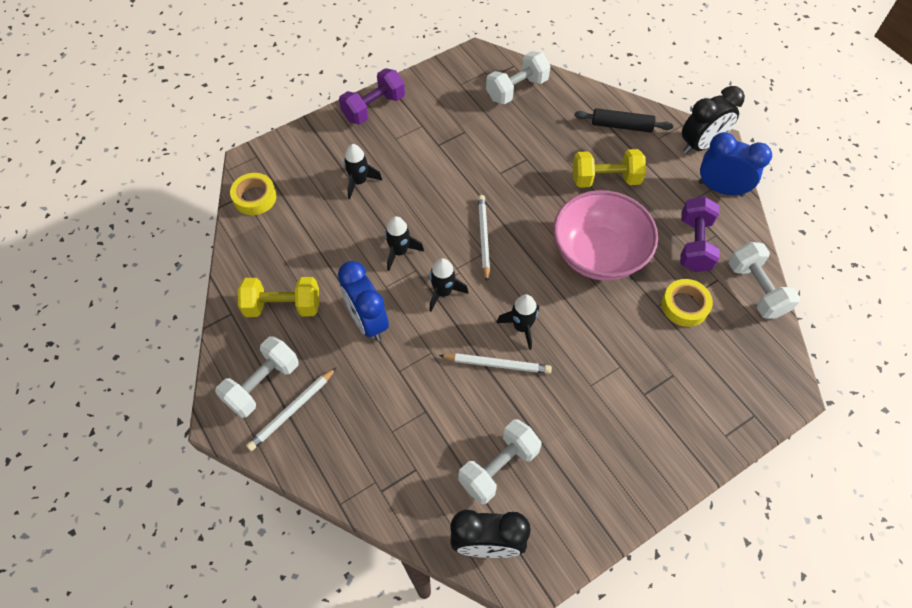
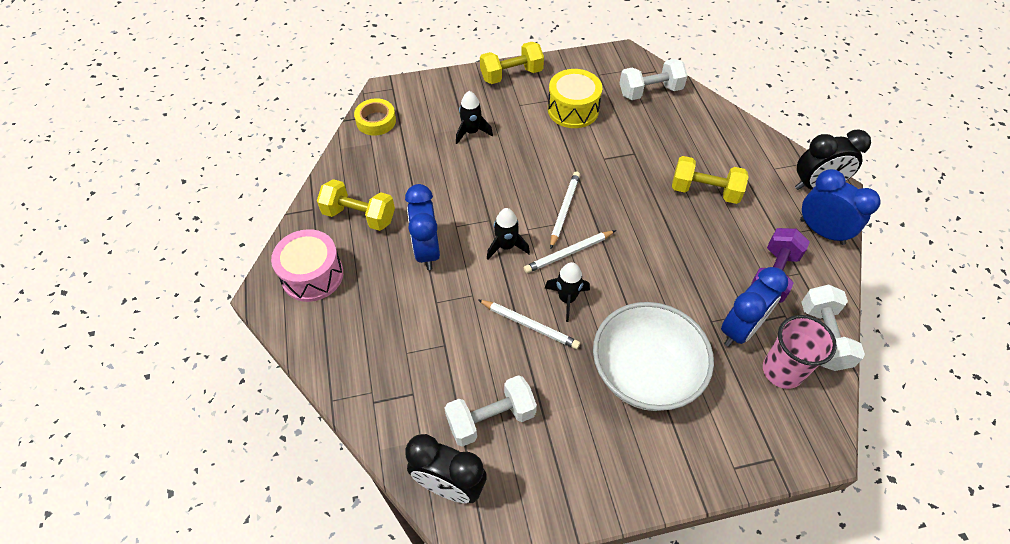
camera: 20 degrees right, 5 degrees down
(262, 384) = (312, 275): white dumbbell -> pink drum
(292, 410) = (327, 306): white pencil -> white pencil (568, 253)
(374, 108) = (511, 75): purple dumbbell -> yellow dumbbell
(399, 252) = (481, 200): black rocket -> none
(450, 129) = (573, 110): none -> yellow drum
(598, 254) = (670, 256): pink bowl -> none
(618, 376) = (645, 373): none -> white bowl
(621, 126) = (740, 148): black rolling pin -> none
(684, 306) = (740, 329): yellow tape -> blue clock
(733, 333) = (782, 371): none -> pink cup

